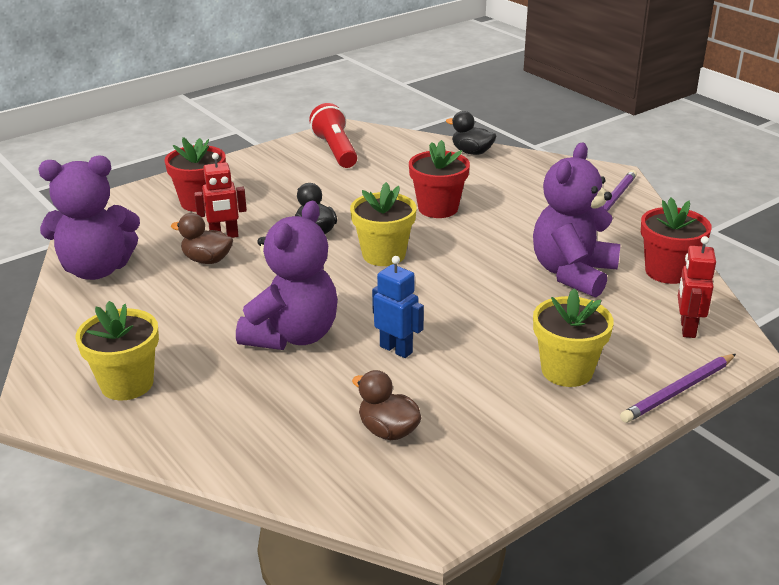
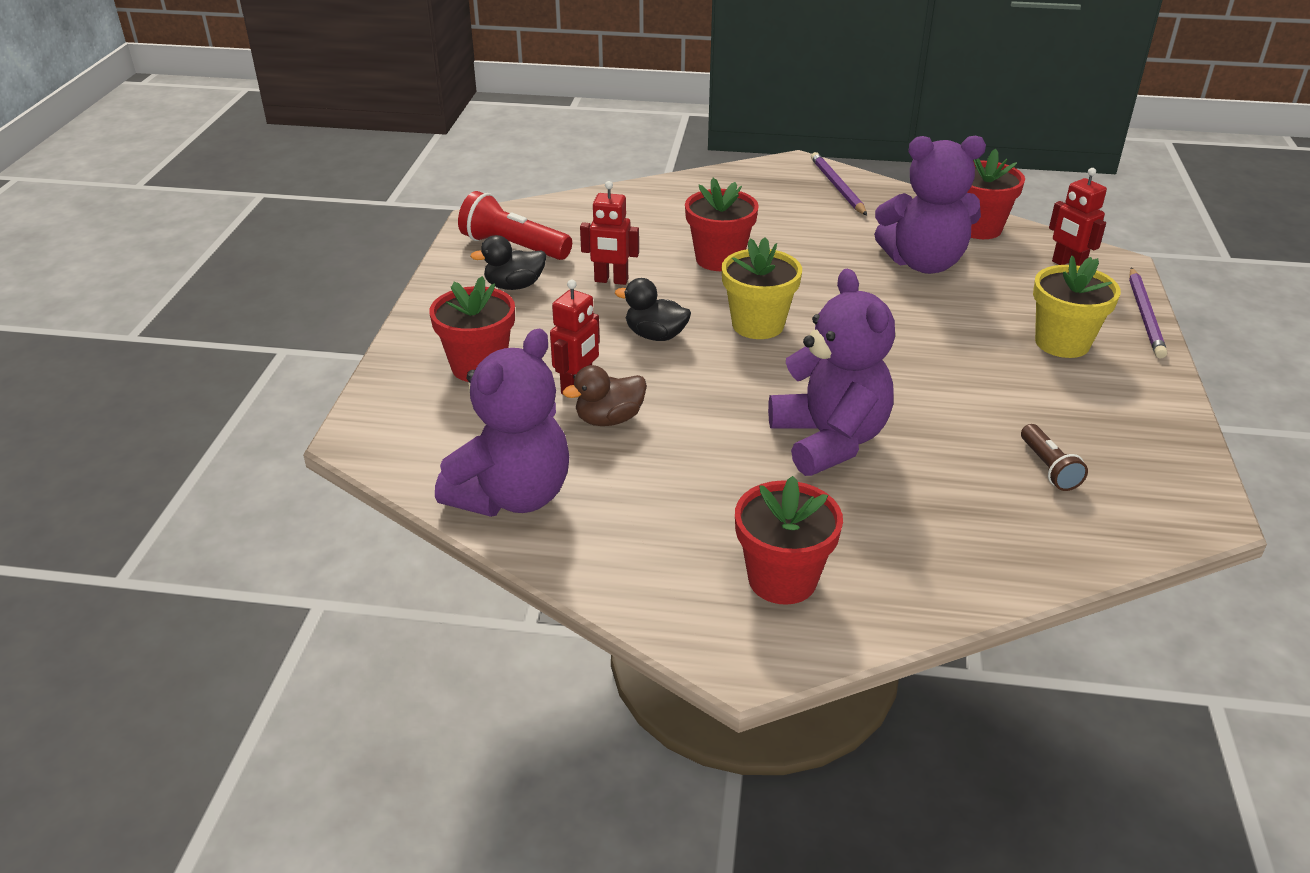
camera: 45 degrees left, 5 degrees up
(127, 384) = (782, 579): yellow flower pot -> red flower pot
(351, 191) = (611, 280): none -> red robot
(388, 431) = (1048, 468): brown duck -> brown flashlight
(396, 349) = (927, 400): blue robot -> none
(472, 152) = (646, 193): black duck -> black duck (514, 286)
(573, 273) = (923, 263): purple teddy bear -> purple teddy bear turned 75 degrees counterclockwise

